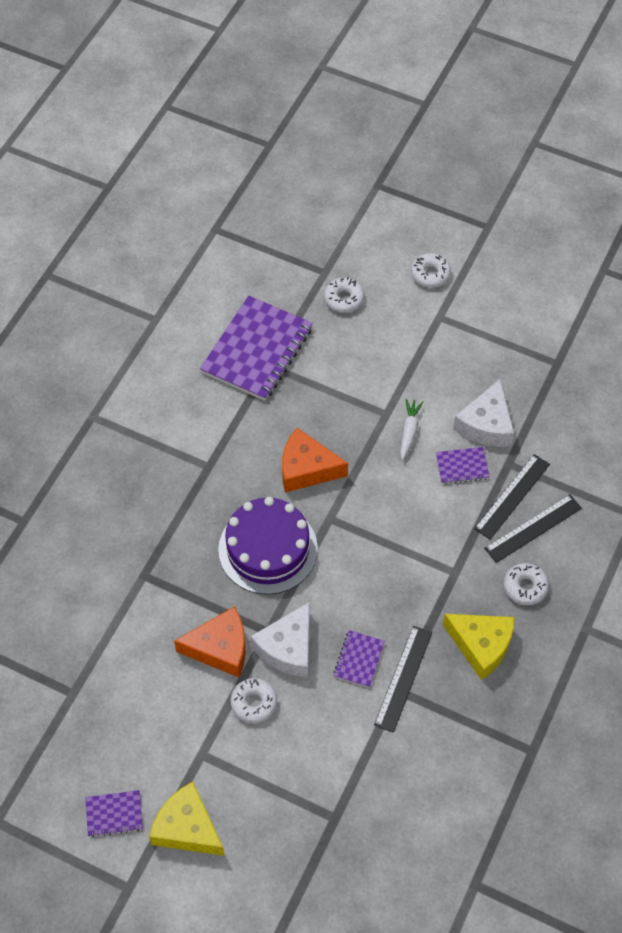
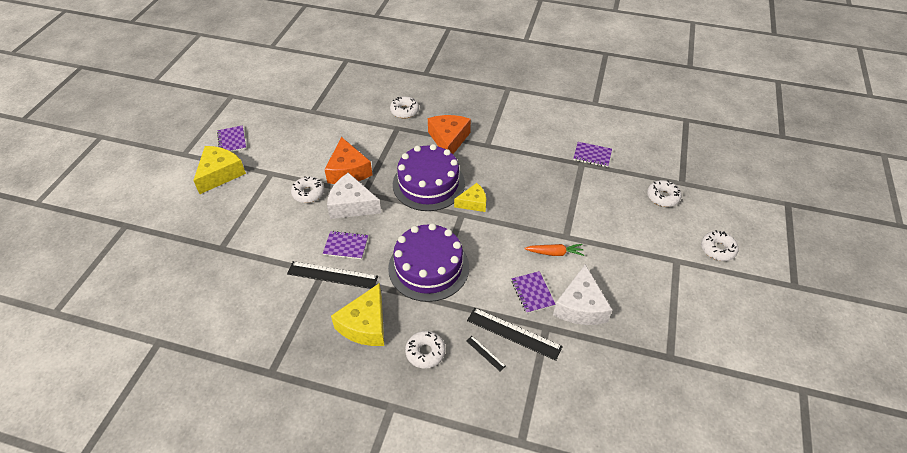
camera: 80 degrees right, 10 degrees down
(108, 561) = (404, 111): none -> white donut
(257, 350) = (592, 155): purple notebook -> purple notebook, size x0.46
(306, 469) = (500, 195): orange cheese -> orange cheese (448, 140)
(313, 502) = (473, 203): none -> yellow cheese
(408, 568) = (428, 267): none -> purple cake
(409, 431) = (554, 253): white carrot -> orange carrot
(486, 425) = (580, 306): white cheese -> white cheese turned 90 degrees counterclockwise
(533, 528) = (485, 353): black ruler -> black ruler, size x0.48

